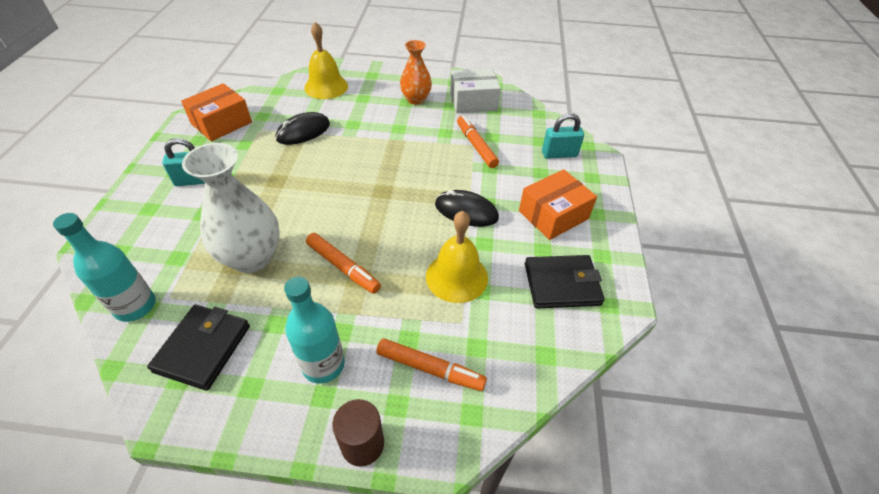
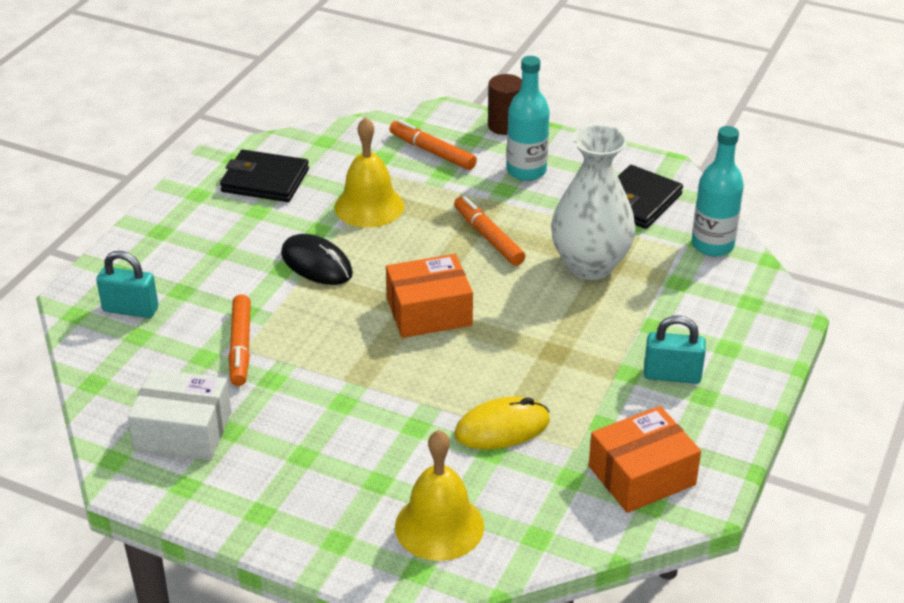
camera: 160 degrees left, 10 degrees down
(303, 132) = (502, 428): black mouse -> yellow mouse
(416, 99) = (283, 456): orange vase -> none
(553, 215) = (213, 240): orange box -> orange box (429, 312)

